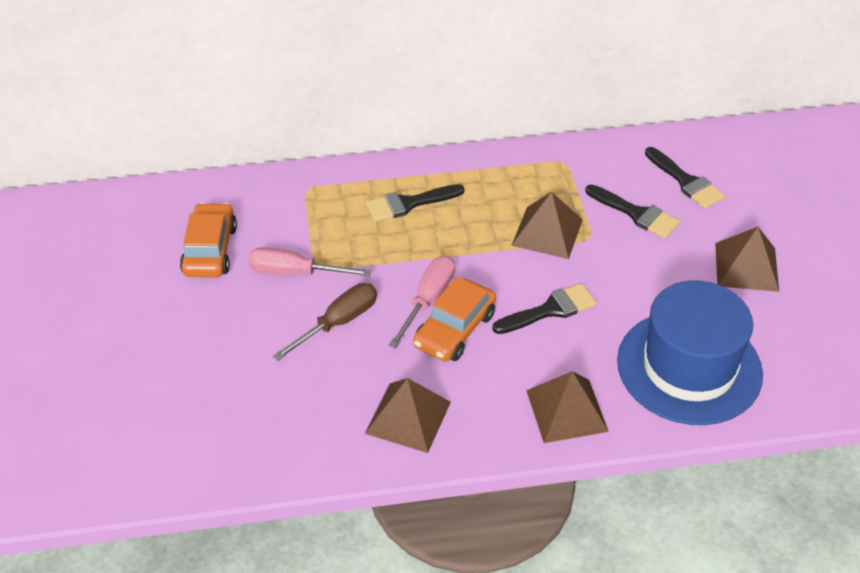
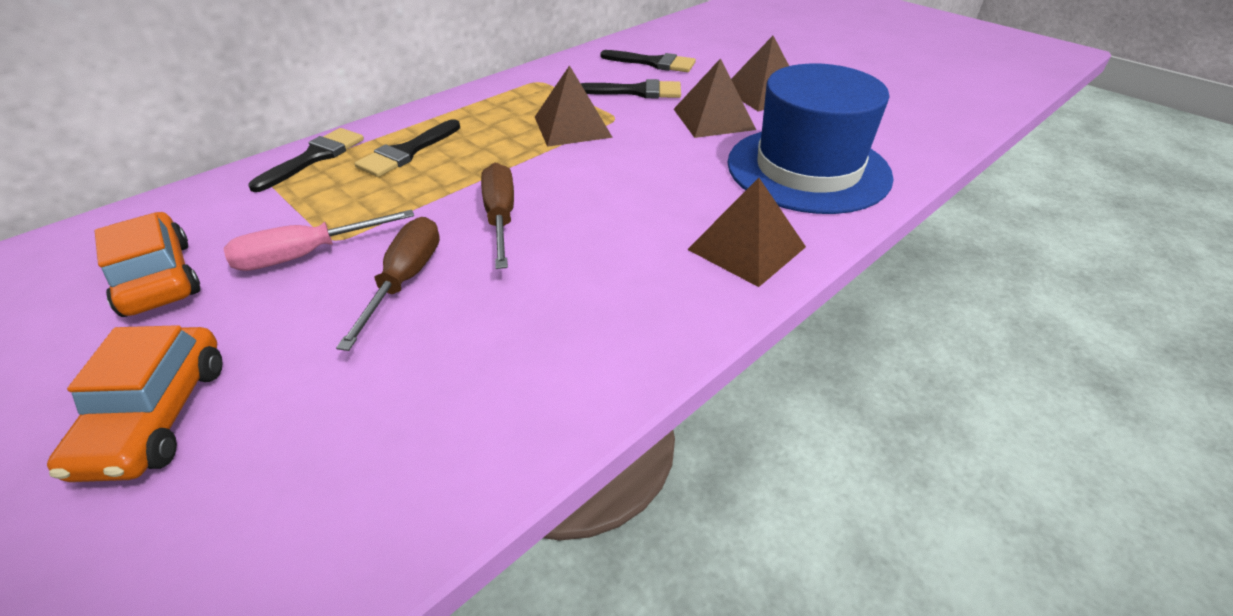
camera: 35 degrees left, 5 degrees down
(408, 417) = (582, 336): brown pyramid -> brown pyramid (713, 119)
(428, 300) = (500, 217): pink screwdriver -> brown screwdriver
(455, 330) = (556, 230): orange car -> orange car (156, 417)
(550, 310) = (637, 177): black brush -> black brush (315, 157)

